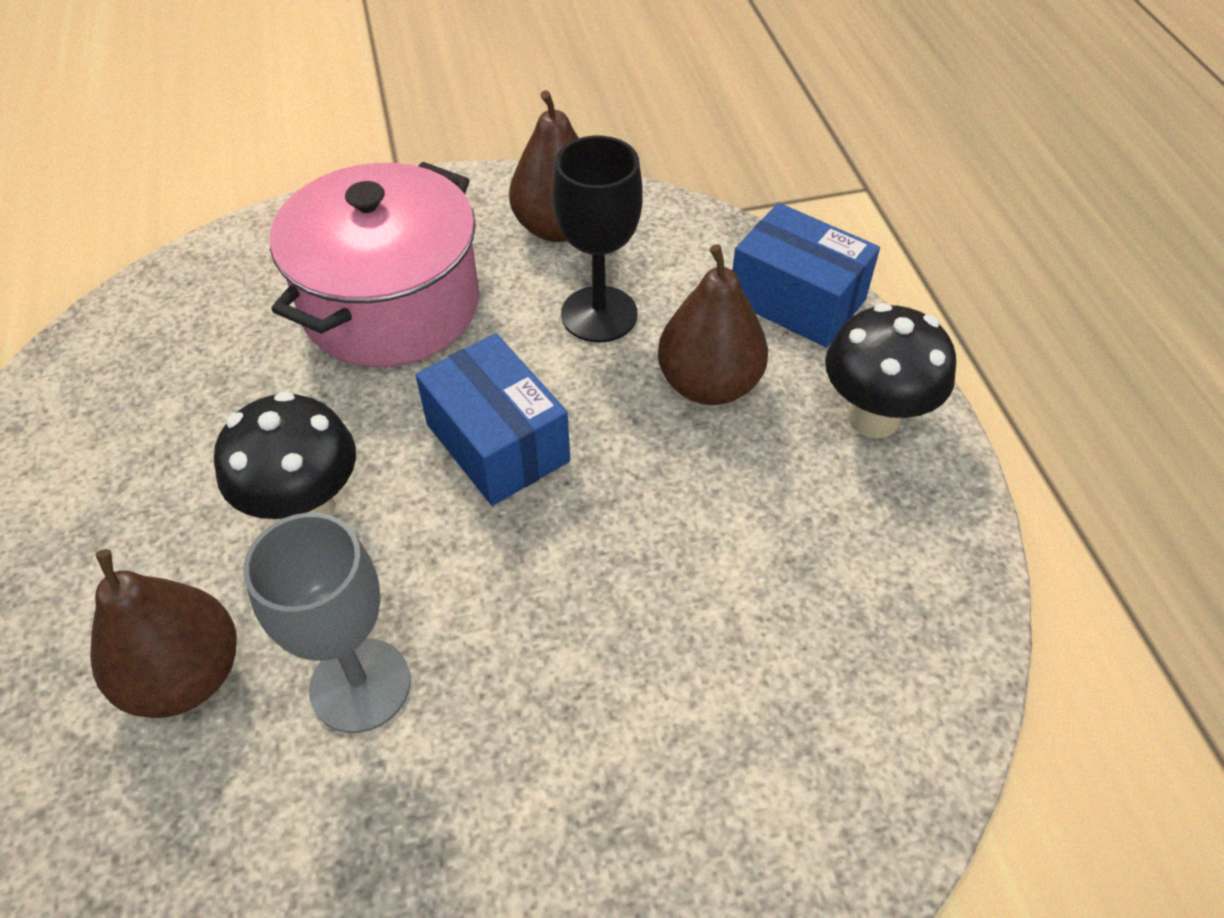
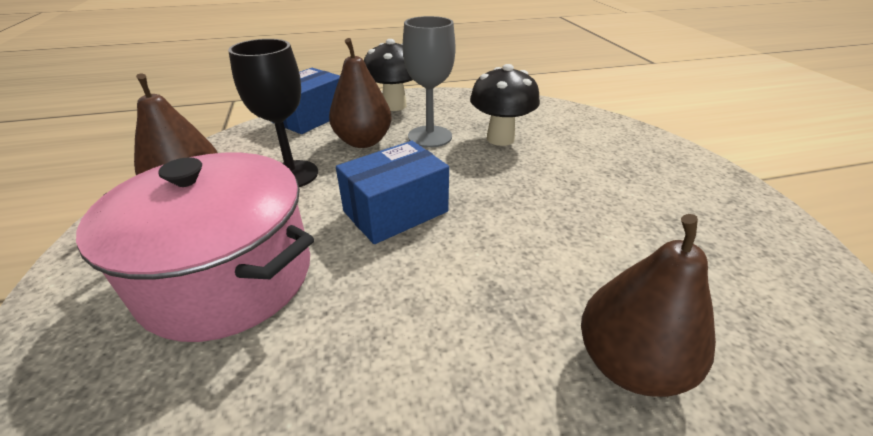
camera: 90 degrees left, 15 degrees down
(306, 509) = (454, 306): black mushroom -> black mushroom (500, 139)
(360, 685) = (593, 258): grey goblet -> grey goblet (430, 136)

